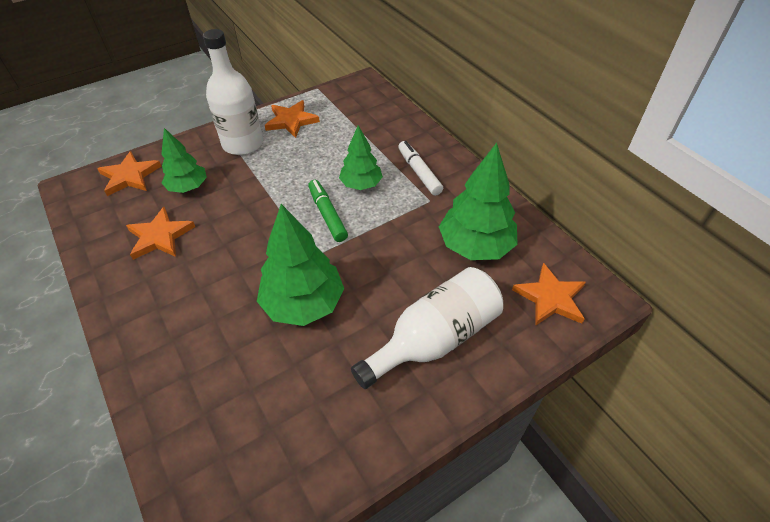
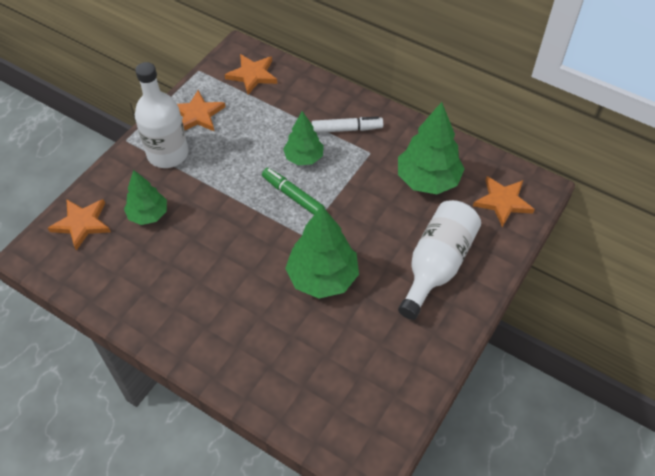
camera: 25 degrees left, 5 degrees up
(160, 236) = (158, 268): orange star -> orange star (252, 75)
(419, 172) = (346, 129): white marker -> white marker turned 135 degrees clockwise

